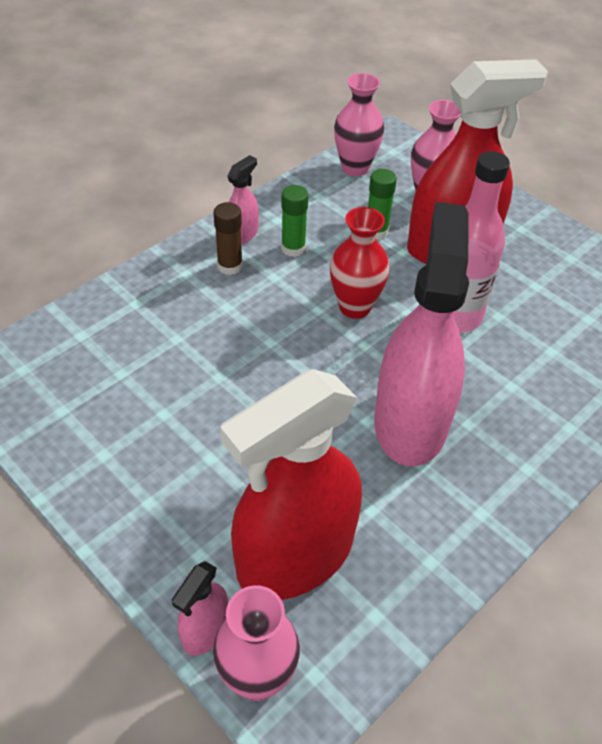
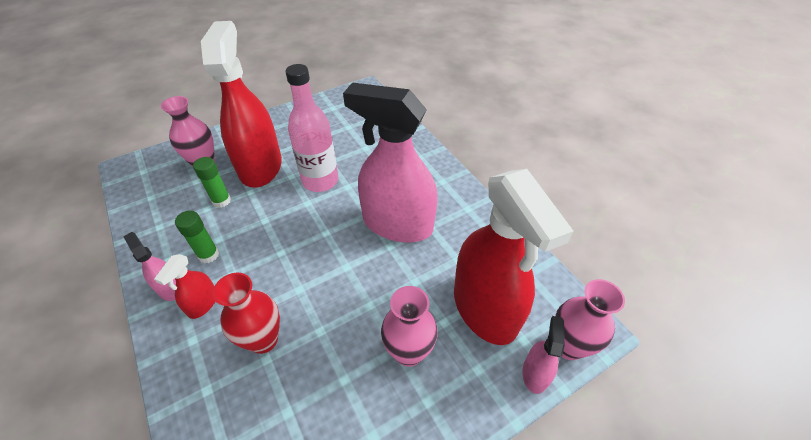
camera: 75 degrees left, 0 degrees up
(205, 629) = (535, 373): pink spray bottle -> pink spray bottle turned 120 degrees counterclockwise
(230, 266) = (203, 303): brown glue stick -> red spray bottle
(355, 168) = (144, 197): pink vase -> pink vase (408, 352)
(355, 307) = (289, 230): red vase -> red vase (263, 340)

